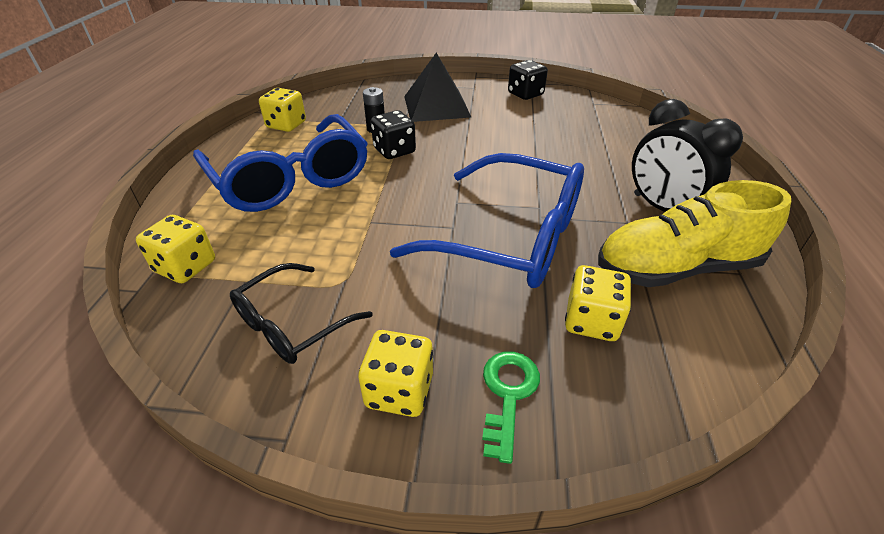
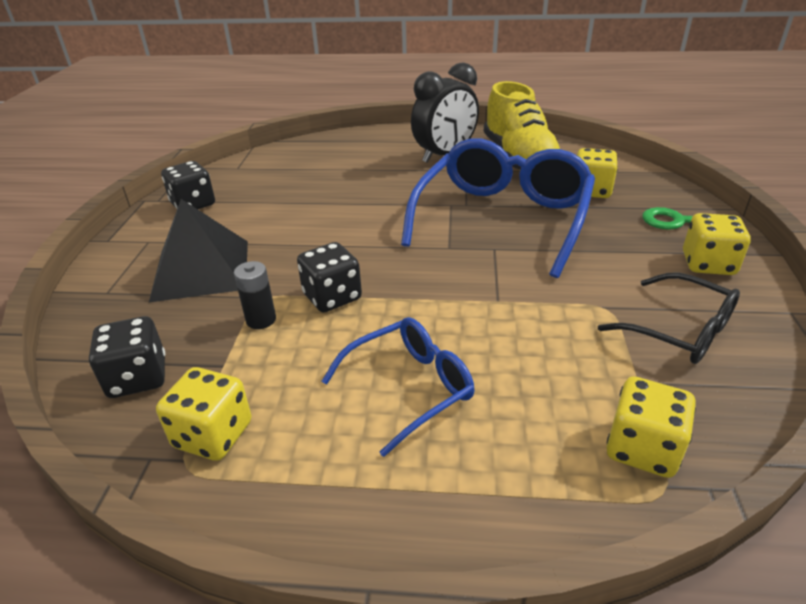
camera: 90 degrees left, 5 degrees down
(290, 179) = (409, 388): blue glasses -> blue glasses, size x0.54
(337, 103) = (138, 378): none -> black dice

